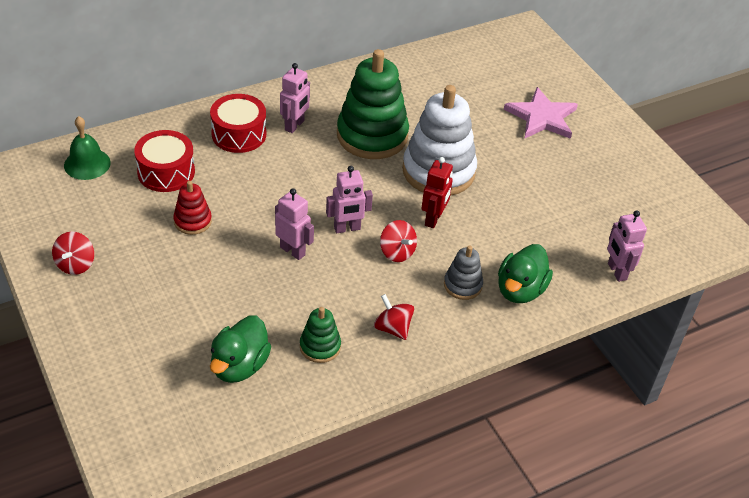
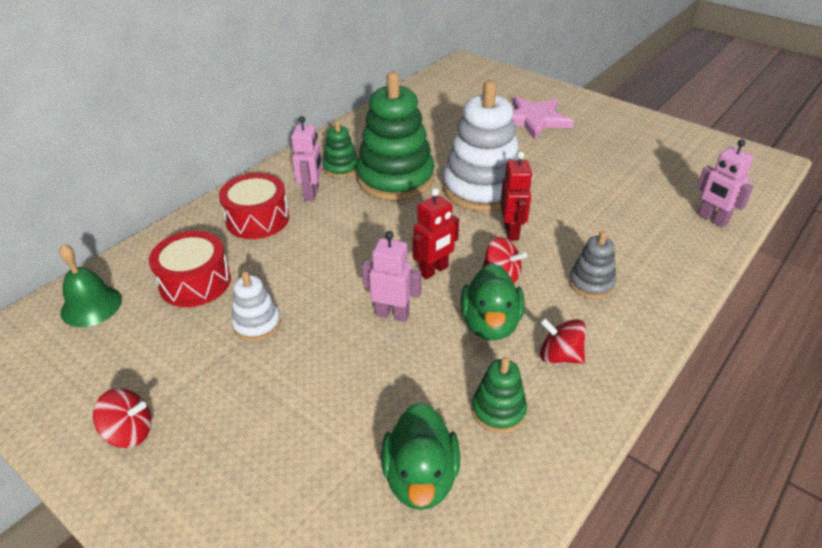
camera: 20 degrees left, 5 degrees down
(75, 264) = (129, 432): red spinning top -> red spinning top turned 75 degrees counterclockwise
(192, 221) = (257, 324): red stacking toy -> white stacking toy
(333, 108) = (341, 168): none -> green stacking toy
(347, 228) = (434, 270): pink robot -> red robot
(520, 290) = (647, 267): green duck -> green duck (490, 324)

